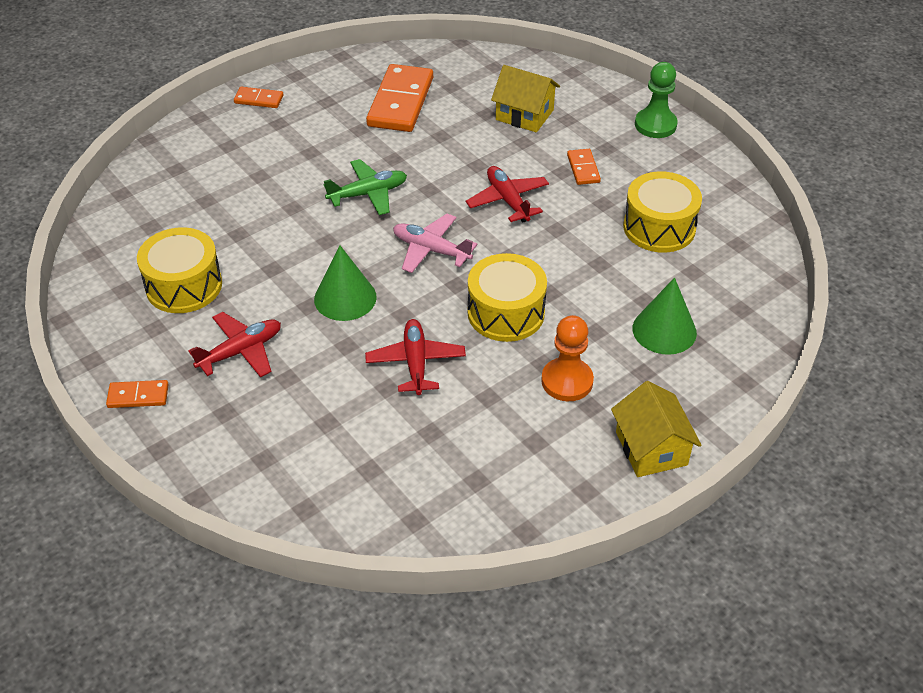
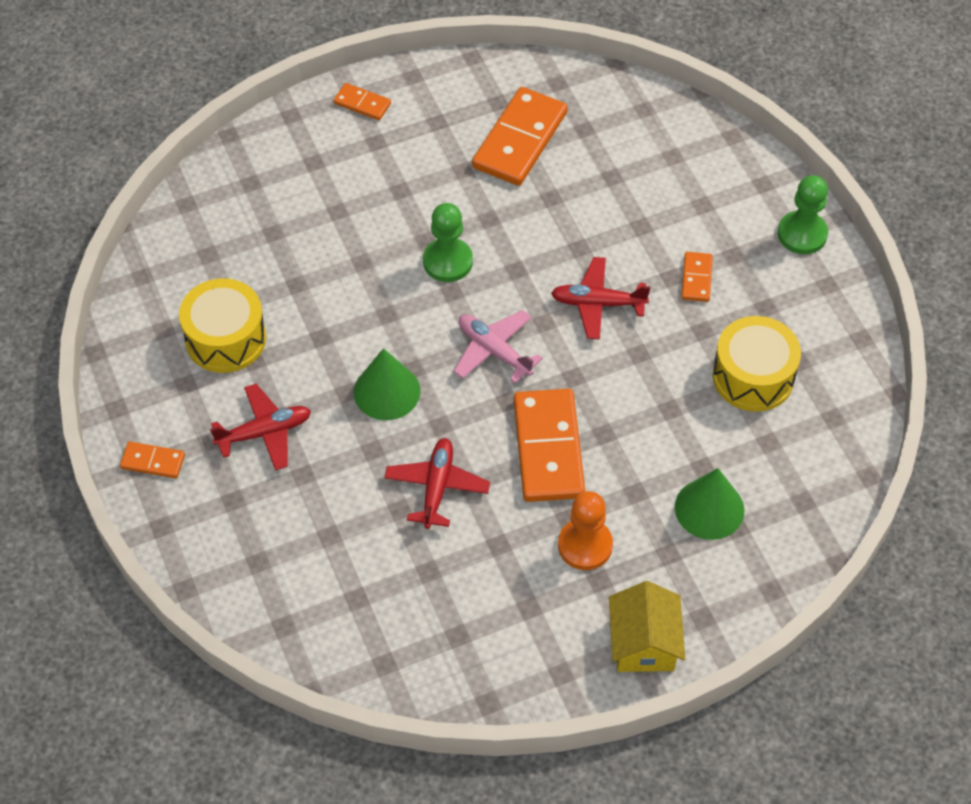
camera: 15 degrees right, 10 degrees up
(368, 194) = (448, 261): green plane -> green pawn
(506, 313) = (548, 448): yellow drum -> orange domino
(508, 200) = (597, 303): red plane -> red plane turned 75 degrees counterclockwise
(524, 115) = (655, 188): yellow house -> none

